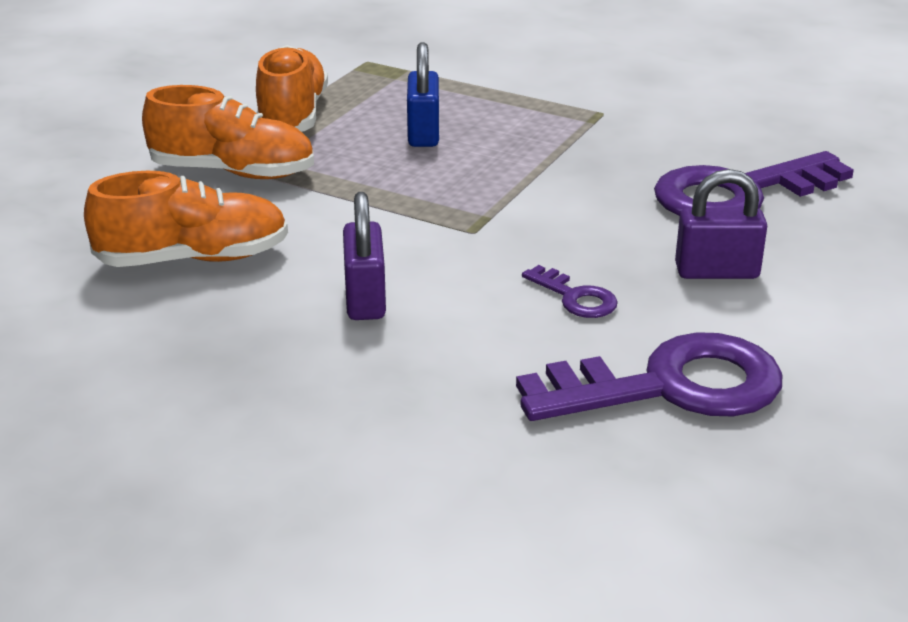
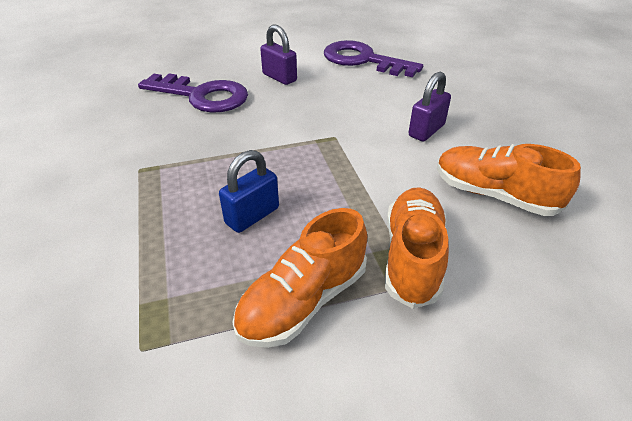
camera: 135 degrees left, 10 degrees up
(233, 172) = (412, 257): orange shoe -> orange shoe turned 45 degrees clockwise
(575, 297) = (343, 93): purple key -> none

